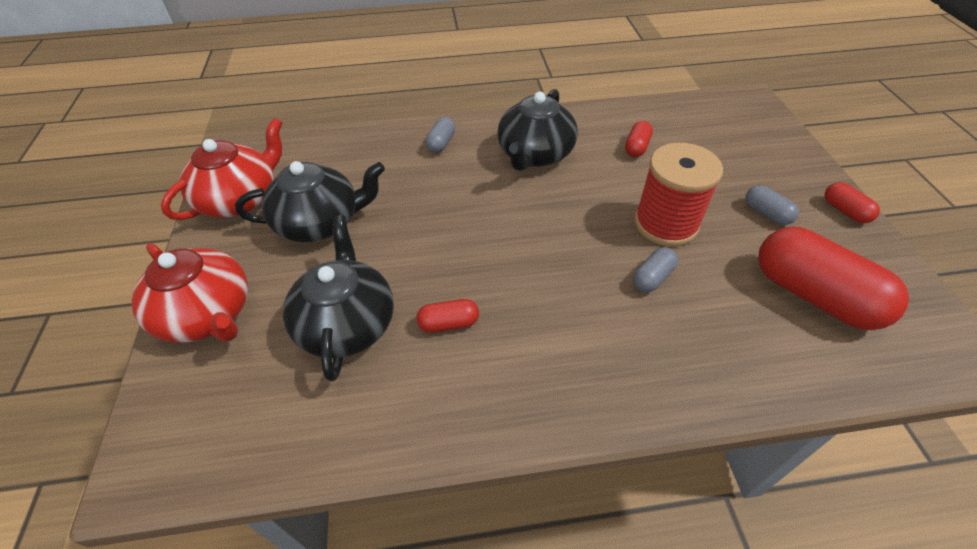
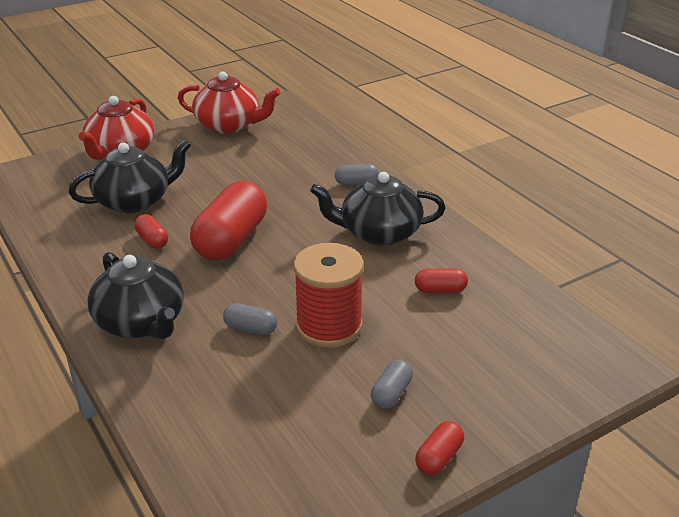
camera: 65 degrees right, 15 degrees down
(320, 223) = (223, 161): black teapot -> black teapot (141, 323)
(814, 295) = (280, 435): red capsule -> red capsule (231, 240)

